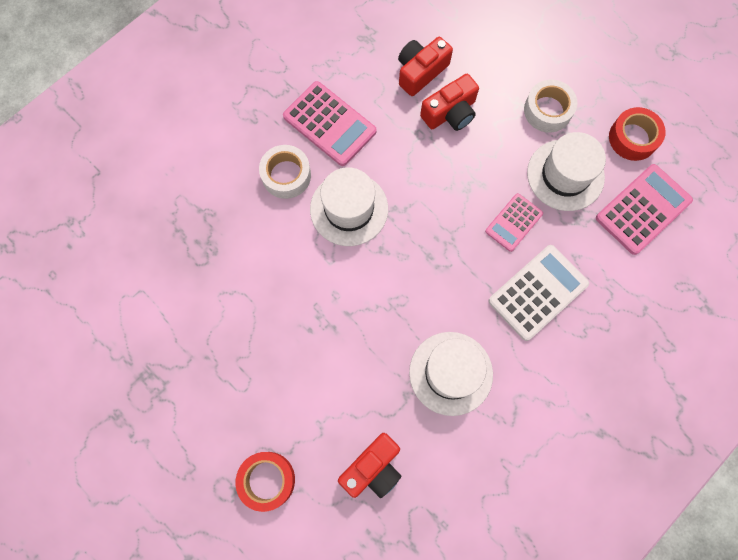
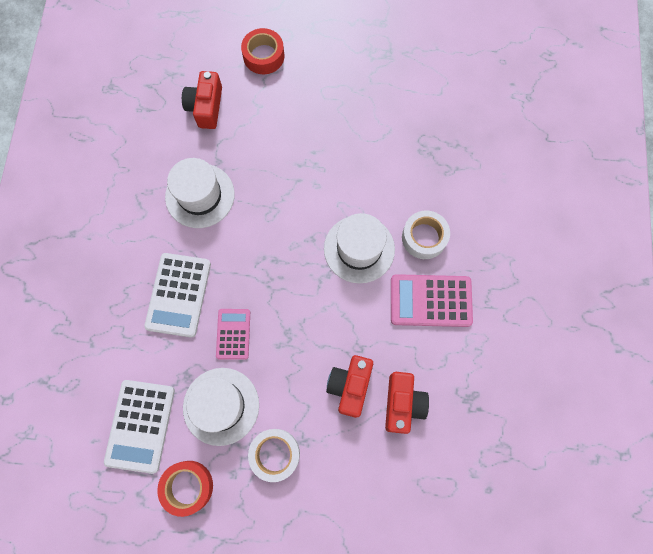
camera: 140 degrees right, 0 degrees up
(643, 209) = (140, 425): pink calculator -> white calculator

